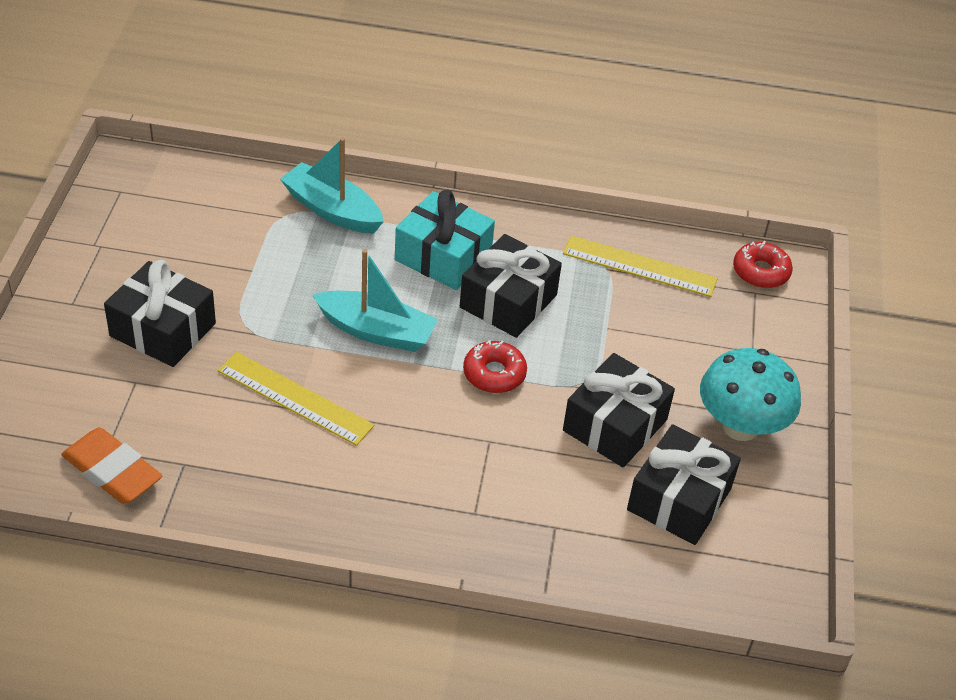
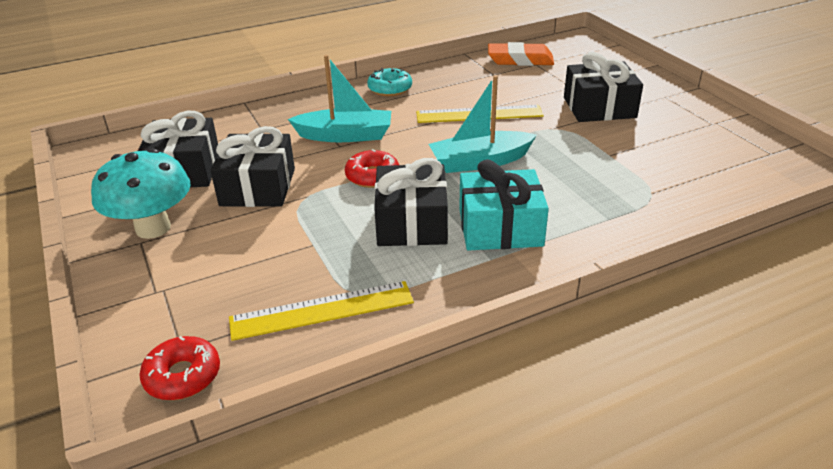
camera: 150 degrees right, 10 degrees down
(332, 210) = (628, 215): turquoise boat -> turquoise boat (345, 135)
(339, 514) = (390, 89): none -> turquoise donut

